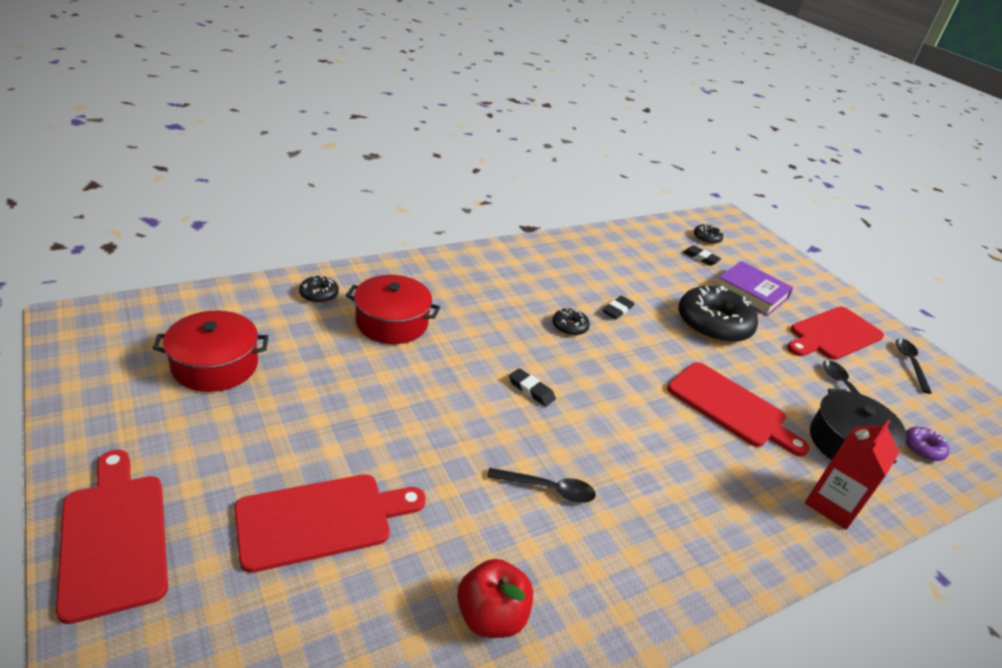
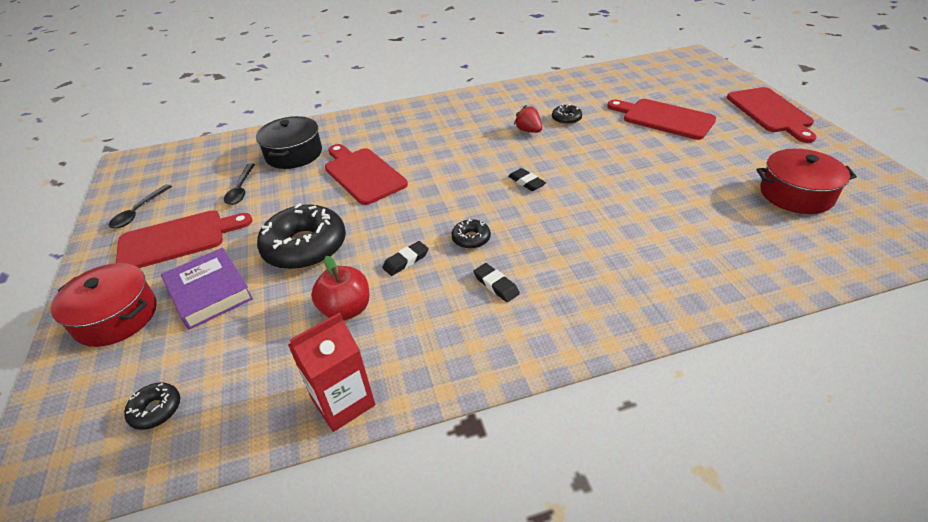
camera: 160 degrees left, 5 degrees up
(319, 294) = (751, 267): black donut -> black donut (566, 119)
(321, 520) = (664, 118): red cutting board -> red cutting board turned 45 degrees clockwise
(392, 322) = (658, 237): red pot -> red pot (116, 317)
(491, 616) = (568, 92): red apple -> red apple (346, 310)
(548, 489) = (528, 131): black spoon -> red strawberry
(700, 258) = (216, 357): black eraser -> black eraser (496, 285)
(832, 504) = (347, 126): red carton -> red carton (343, 402)
(922, 448) = (237, 152): purple donut -> none

